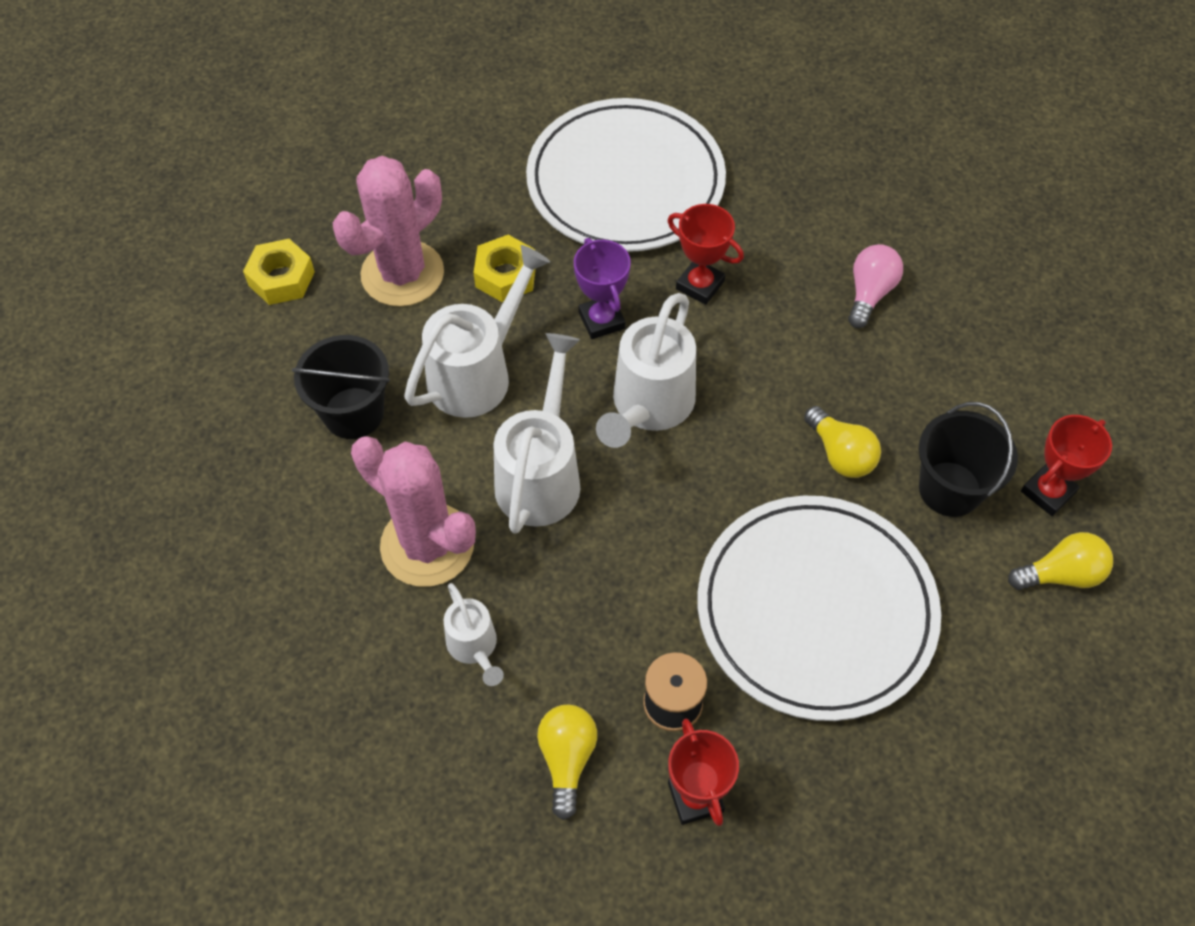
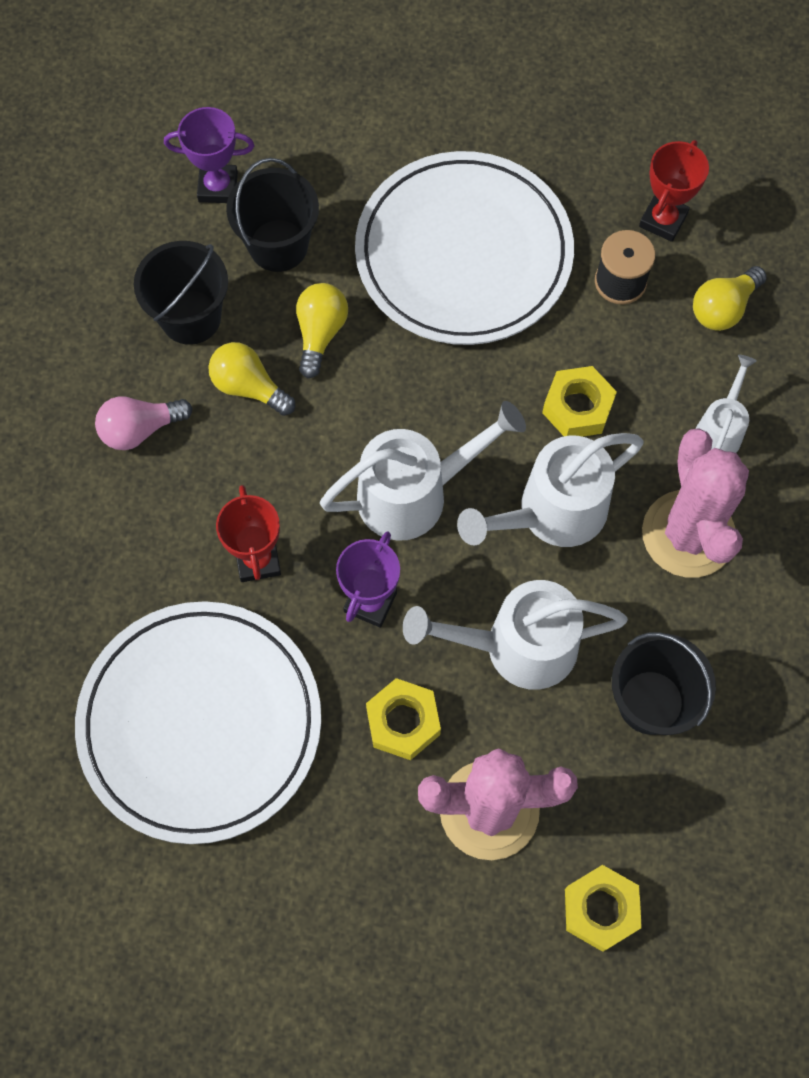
camera: 135 degrees left, 10 degrees up
(600, 567) = (577, 407): none -> yellow nut
(936, 386) = (191, 317): none -> black bucket
(1047, 492) = (218, 187): red trophy -> purple trophy
(1060, 574) = (281, 138): yellow light bulb -> yellow light bulb (249, 387)

